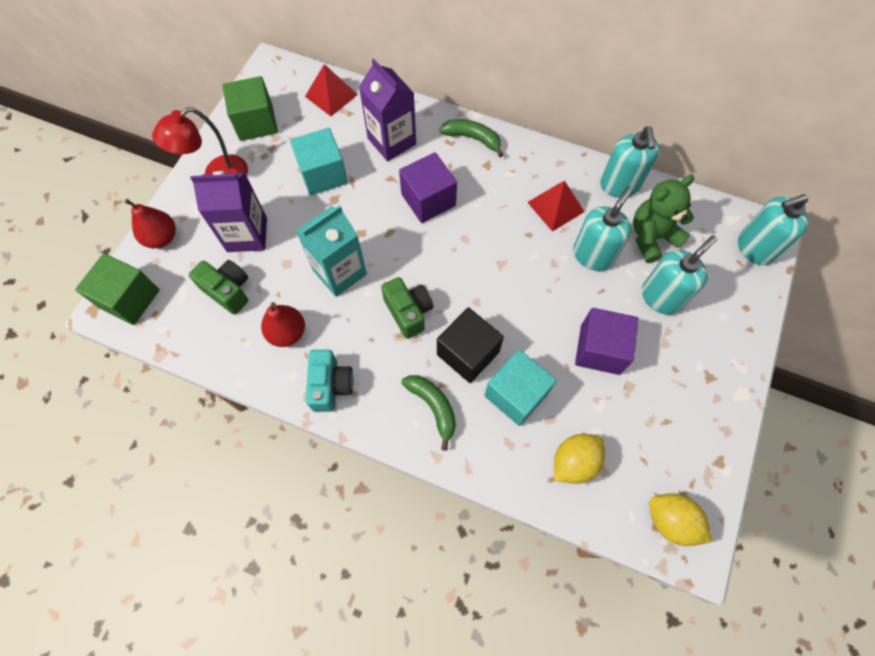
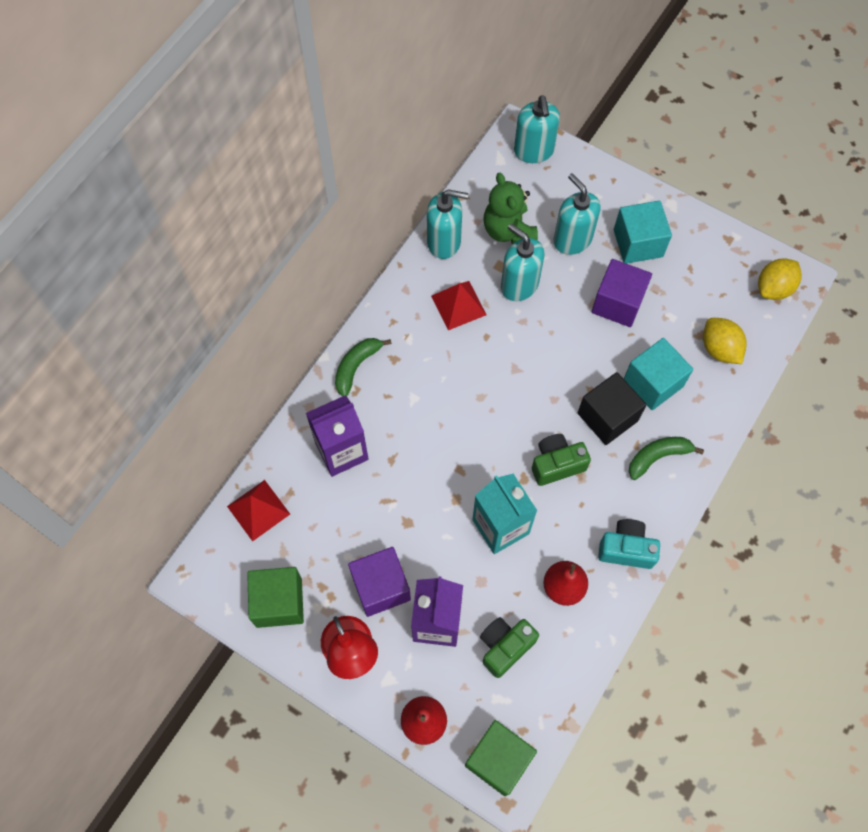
camera: 80 degrees left, 0 degrees up
(323, 174) = (371, 531): turquoise cube -> turquoise cube (638, 243)
(428, 200) = (427, 425): purple cube -> purple cube (381, 587)

